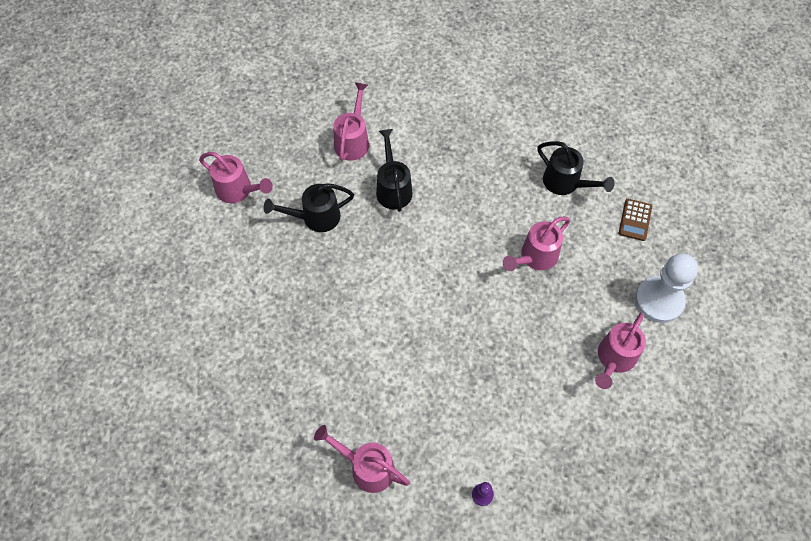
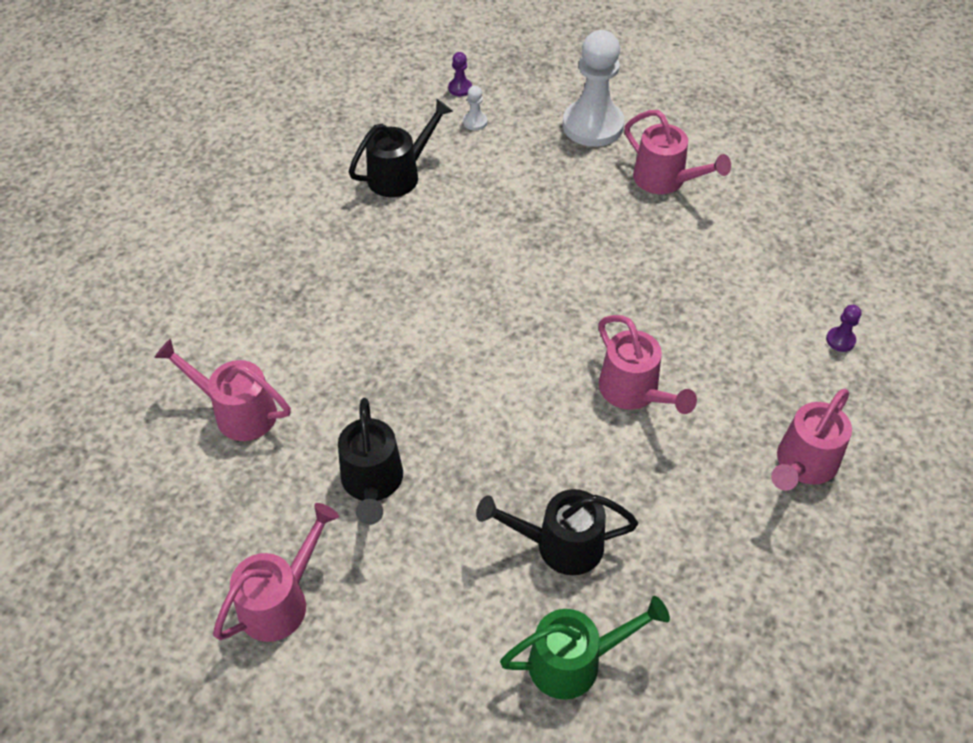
camera: 80 degrees left, 10 degrees down
(215, 340) = (575, 661): none -> green watering can
(393, 188) = (347, 370): black watering can -> black watering can (559, 545)
(535, 257) = (507, 227): pink watering can -> pink watering can (634, 393)
(635, 220) = (475, 122): brown calculator -> white pawn
(668, 204) = (460, 88): none -> purple pawn

